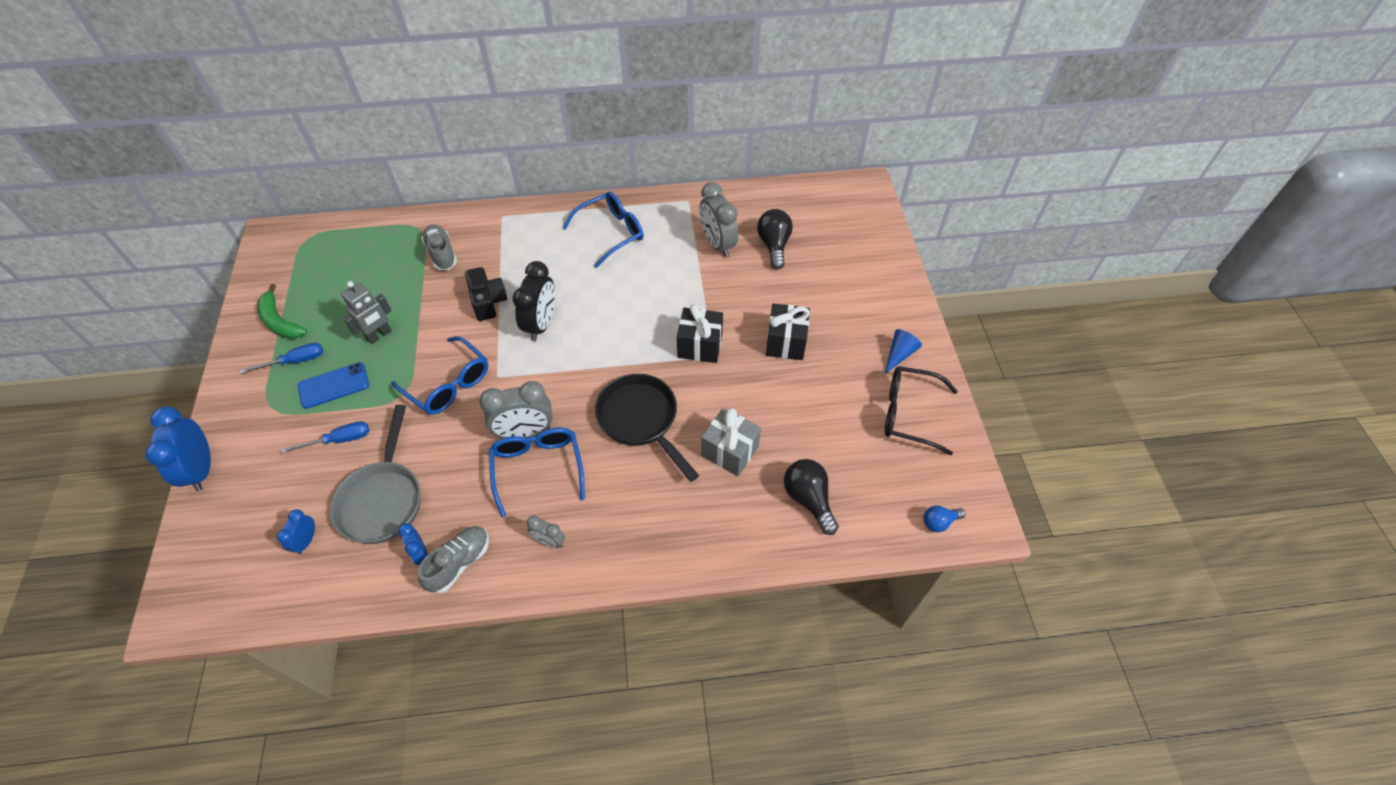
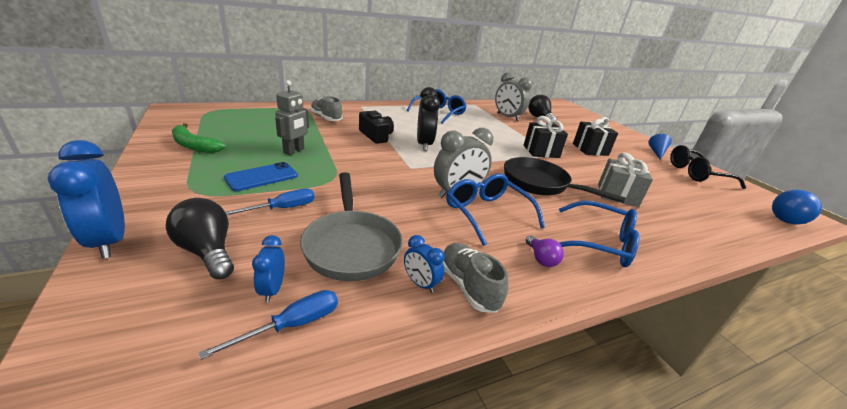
camera: 20 degrees left, 25 degrees down
(295, 361) = (216, 165): blue screwdriver -> blue screwdriver (292, 325)
(448, 384) = (371, 172): blue glasses -> blue glasses (599, 243)
(459, 563) = (468, 286): grey shoe -> grey shoe turned 45 degrees counterclockwise
(549, 541) = (541, 259): grey clock -> purple light bulb
(808, 499) = (698, 215): black light bulb -> black light bulb (207, 251)
(939, 522) = (787, 219): blue light bulb -> blue light bulb, size x1.70

